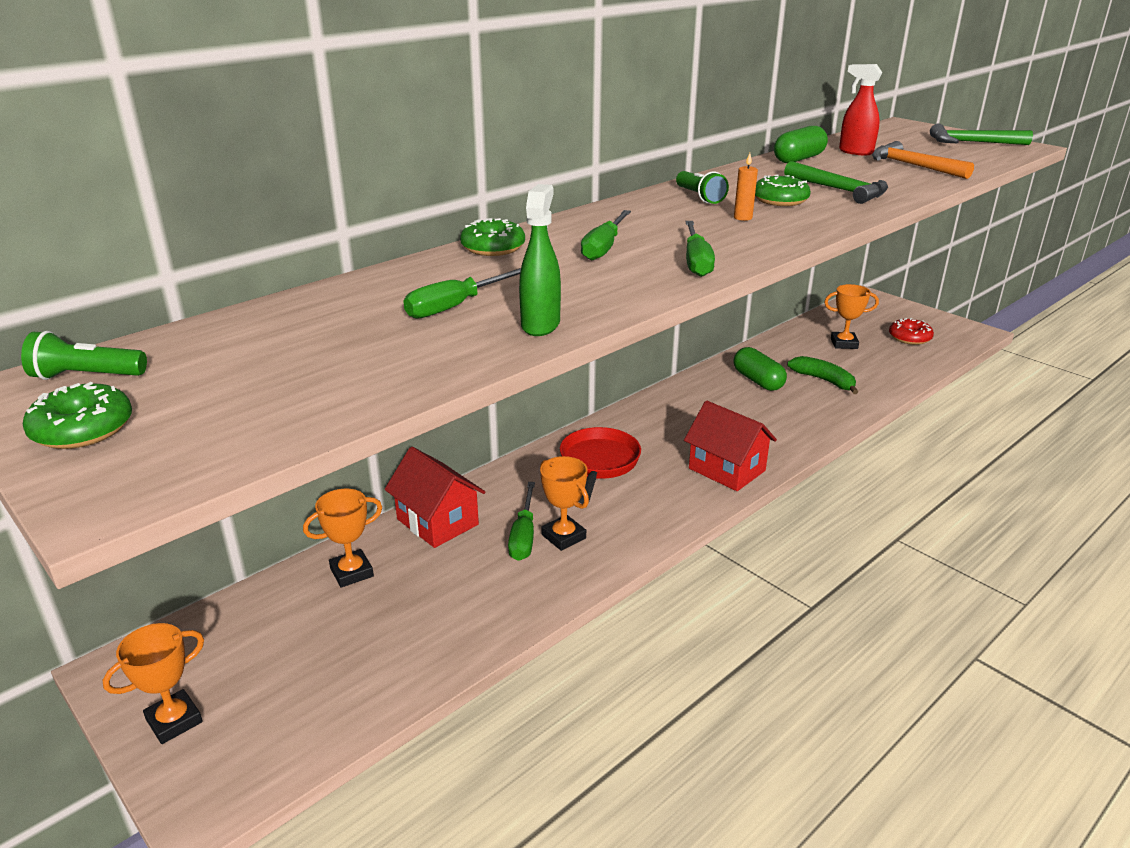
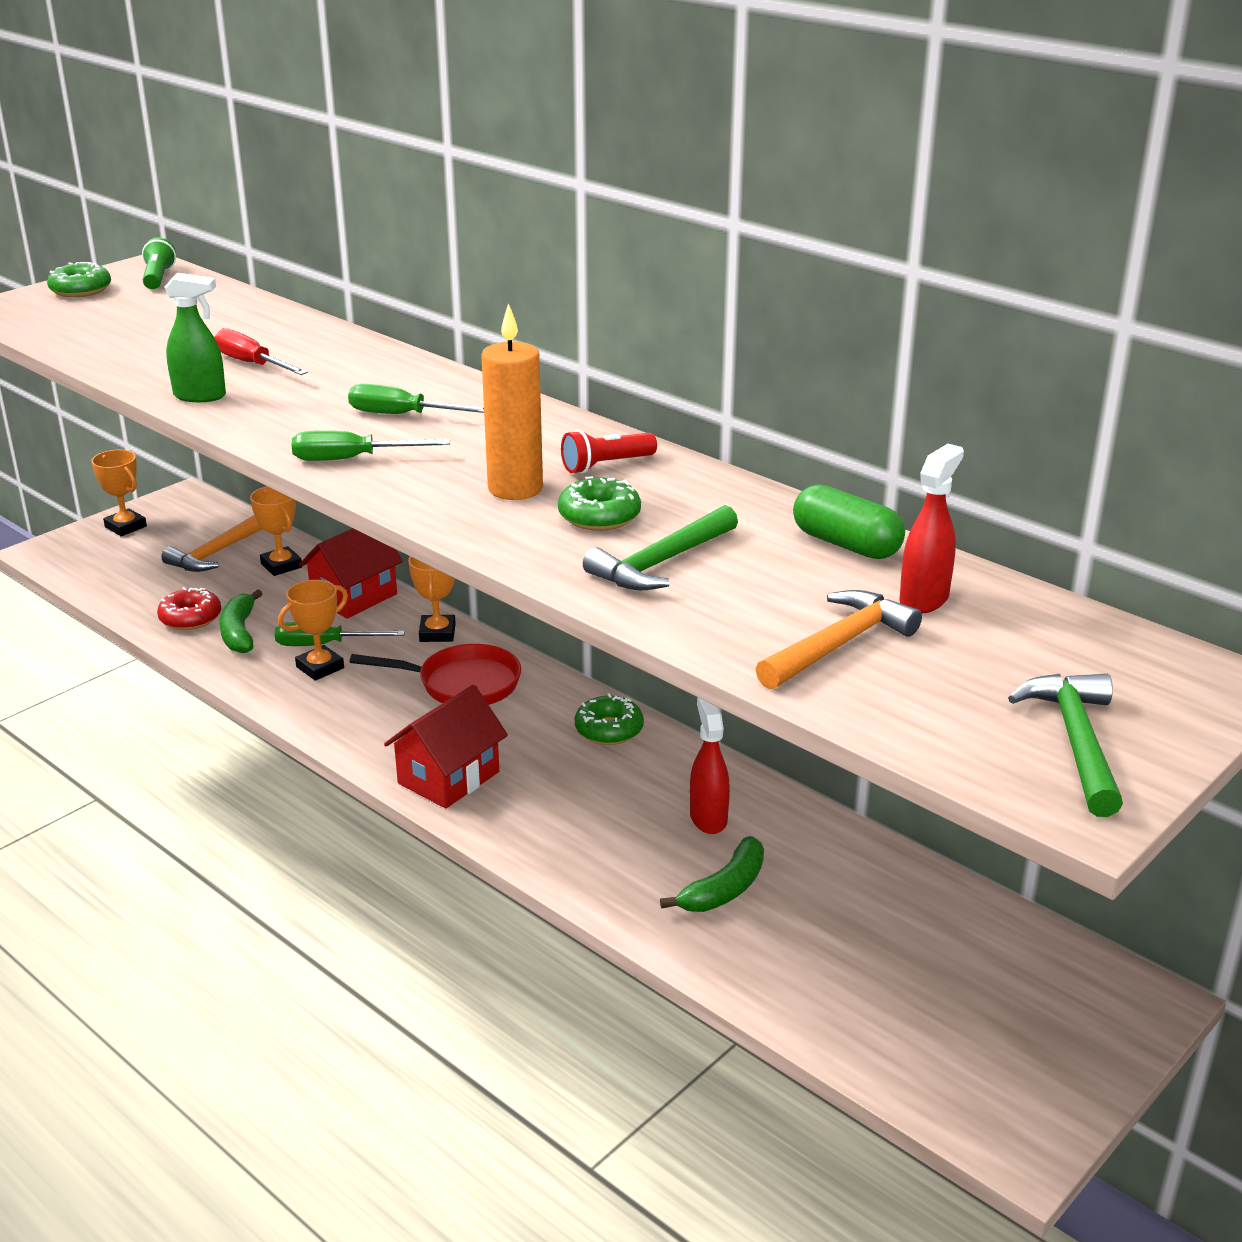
camera: 85 degrees right, 0 degrees up
(297, 625) = (216, 553): none -> orange hammer
(456, 306) = (252, 364): green screwdriver -> red screwdriver
(487, 592) = (239, 632): none -> green banana
(493, 248) = (406, 368): green donut -> green donut (609, 730)
(699, 197) = (606, 465): green flashlight -> red flashlight
(743, 218) = (515, 489): orange candle -> orange candle, size x2.18
(757, 381) = (708, 818): green capsule -> red spray bottle
(844, 344) = (884, 930): orange trophy -> orange trophy (437, 633)
(909, 338) = (945, 1028): red donut -> red donut (190, 618)

